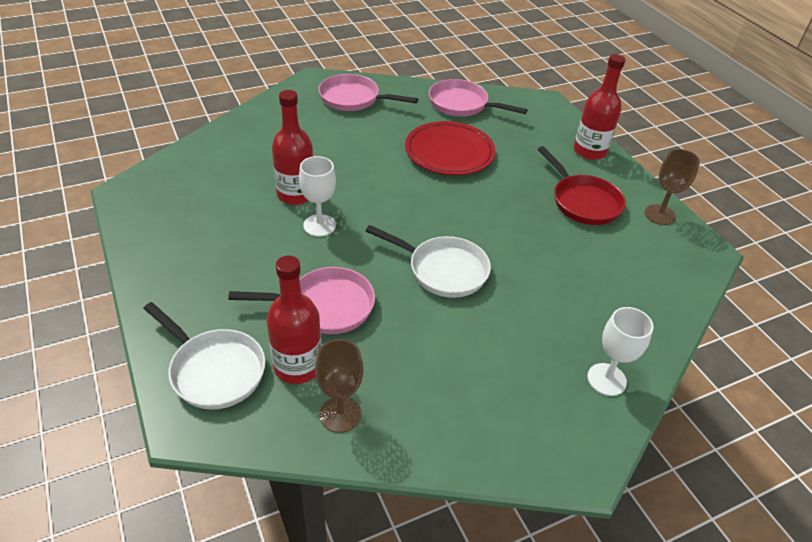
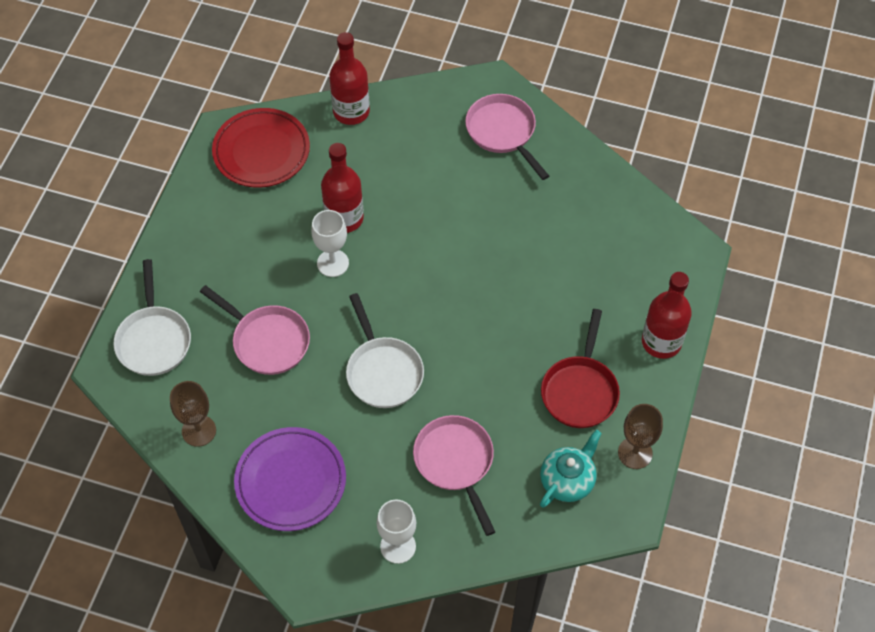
camera: 45 degrees right, 15 degrees up
(297, 366) = (206, 375): red bottle -> red bottle (351, 112)
(449, 153) = (521, 256): red plate -> red plate (261, 151)
(462, 104) = (602, 204): pink pan -> pink pan (456, 462)
(468, 395) = (291, 481): none -> purple plate
(647, 255) = (567, 480): none -> turquoise teapot

